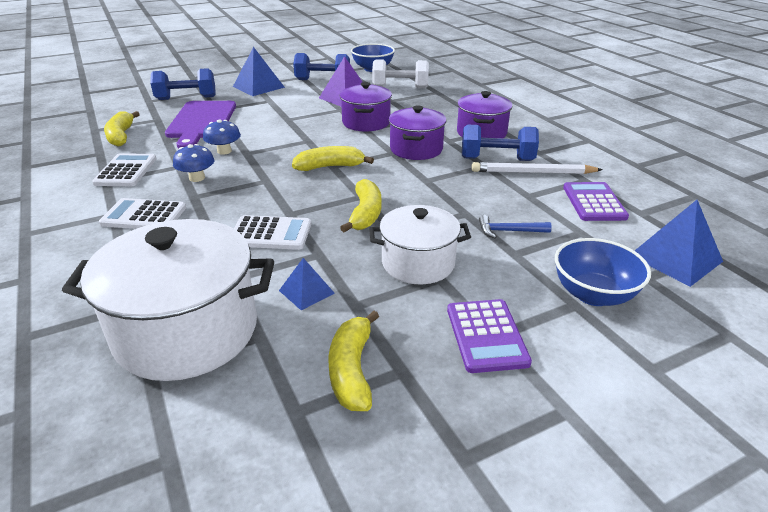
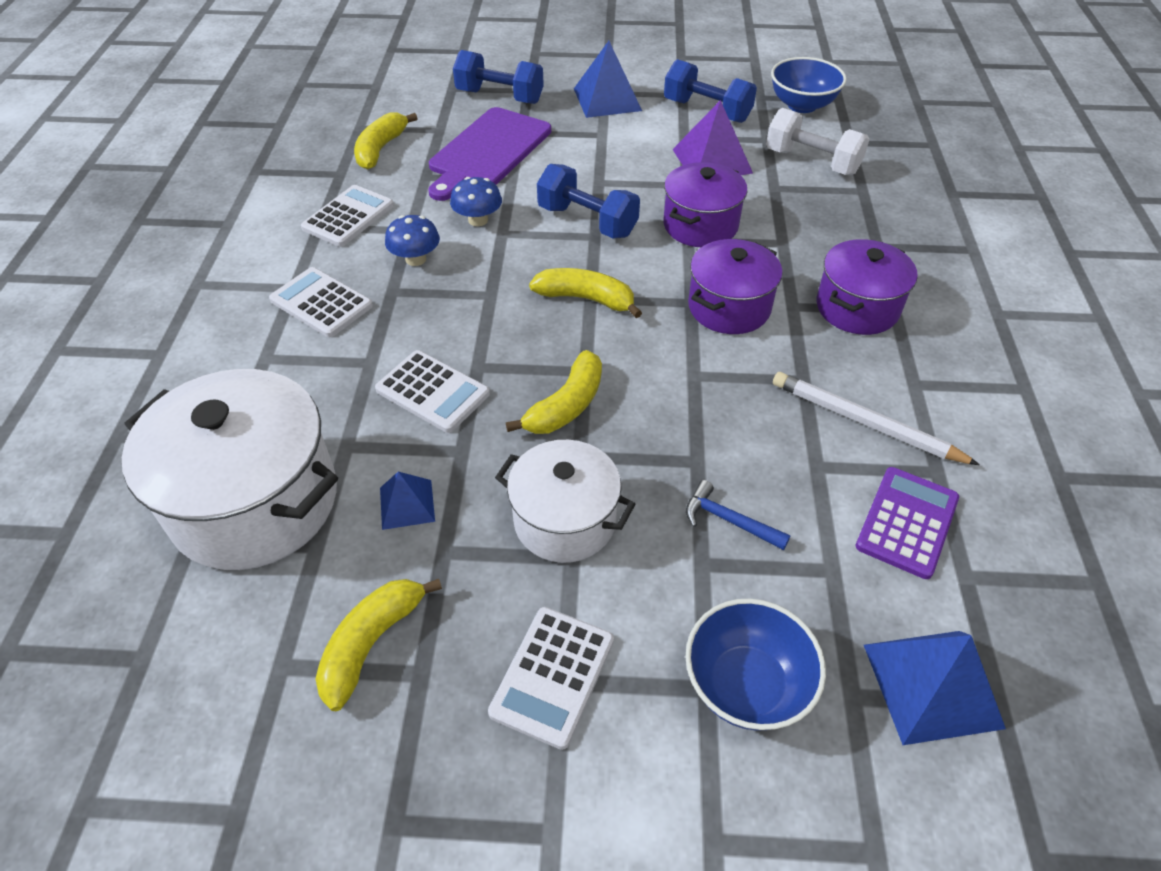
camera: 30 degrees right, 15 degrees up
(486, 336) = (553, 676): purple calculator -> white calculator
(497, 159) = (833, 373): blue dumbbell -> blue dumbbell (587, 221)

